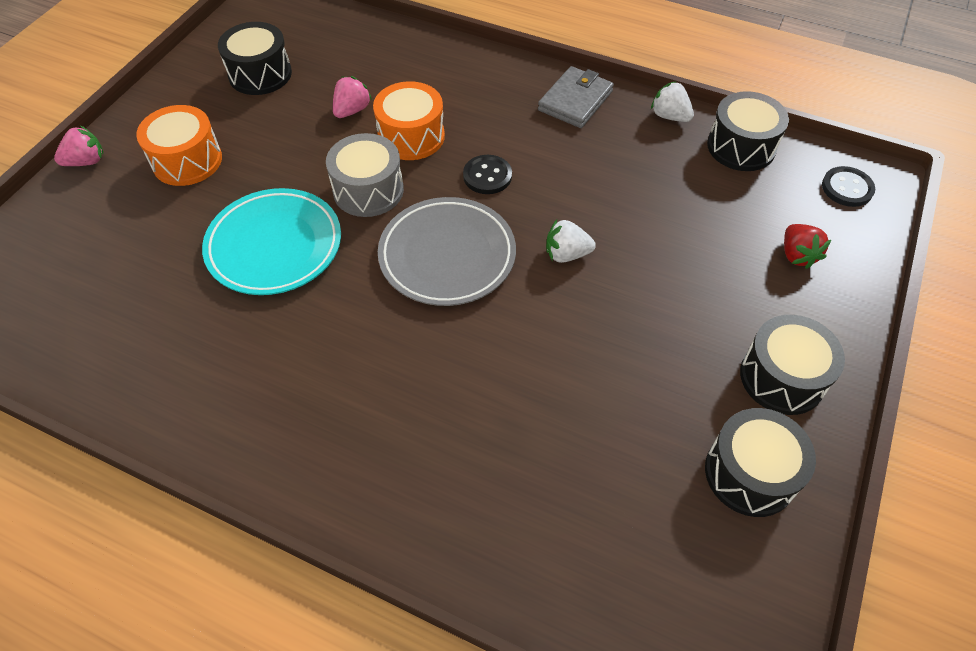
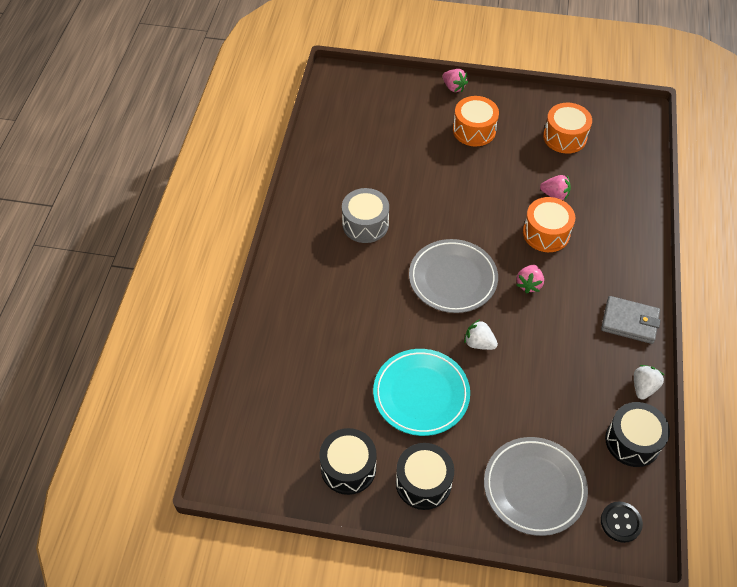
camera: 75 degrees right, 0 degrees up
(260, 74) = (564, 137): black drum -> orange drum
(274, 246) = (427, 193): turquoise plate -> turquoise plate (421, 394)
(368, 190) = (488, 224): grey drum -> grey drum (365, 224)
(487, 176) = (529, 284): black button -> pink strawberry
(566, 254) = (479, 343): white strawberry -> white strawberry turned 45 degrees counterclockwise
(797, 255) = (534, 487): red strawberry -> grey plate

